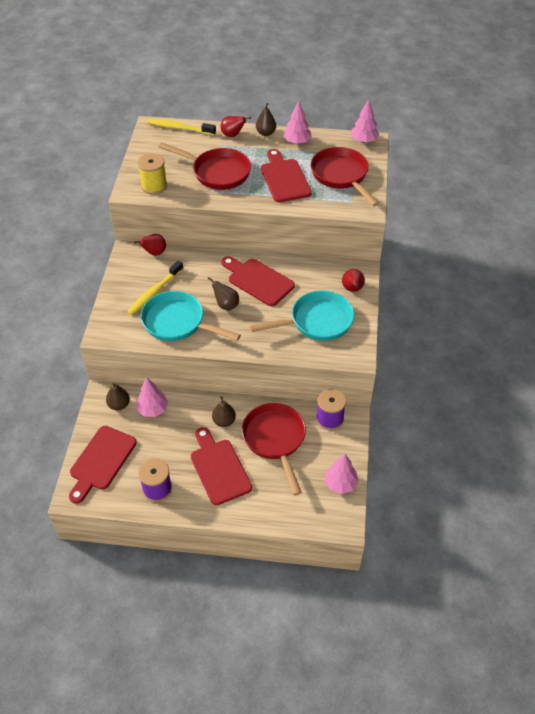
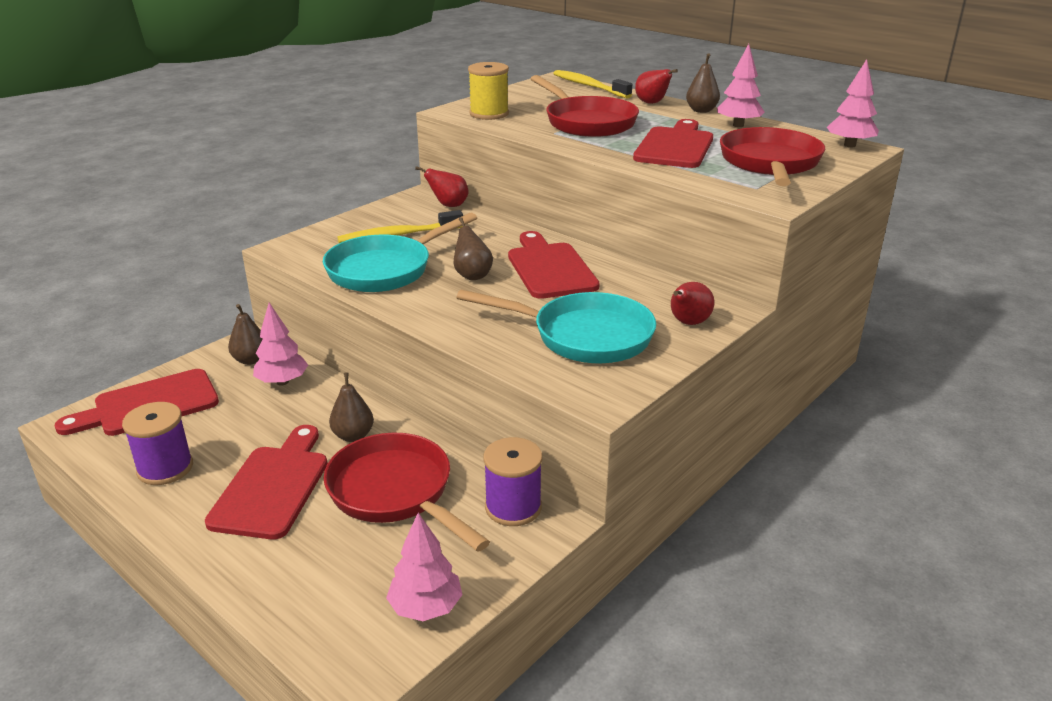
camera: 35 degrees right, 20 degrees down
(178, 322) = (385, 269): turquoise pan -> turquoise pan turned 105 degrees counterclockwise
(275, 440) = (395, 493): red pan -> red pan turned 60 degrees counterclockwise

